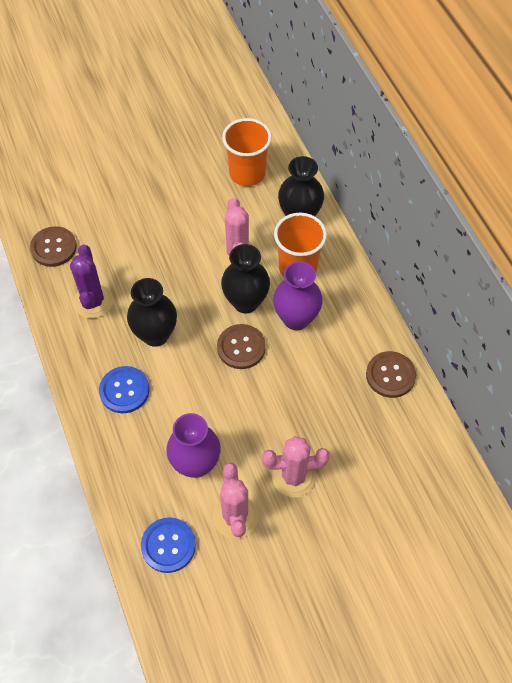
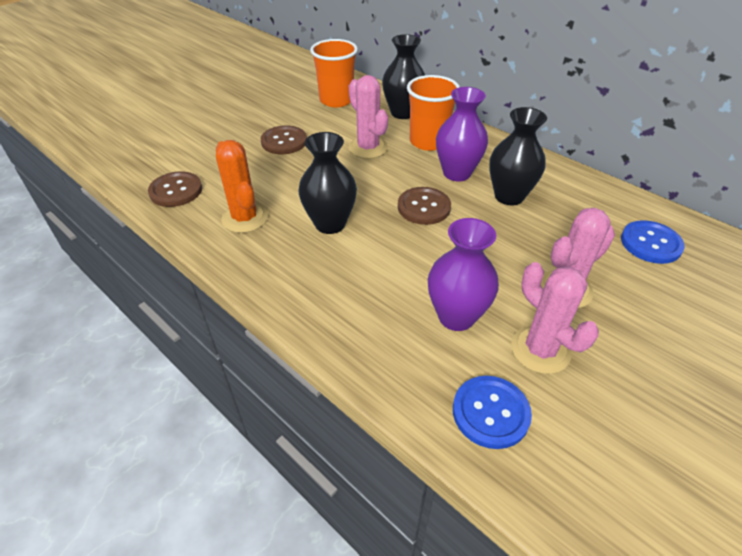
camera: 25 degrees left, 15 degrees down
(93, 301) = (245, 218): purple cactus -> orange cactus
(124, 390) = (328, 279): blue button -> blue button (650, 243)
(246, 302) = (401, 175): black vase -> black vase (509, 196)
(390, 375) = (573, 185): brown button -> brown button (284, 141)

